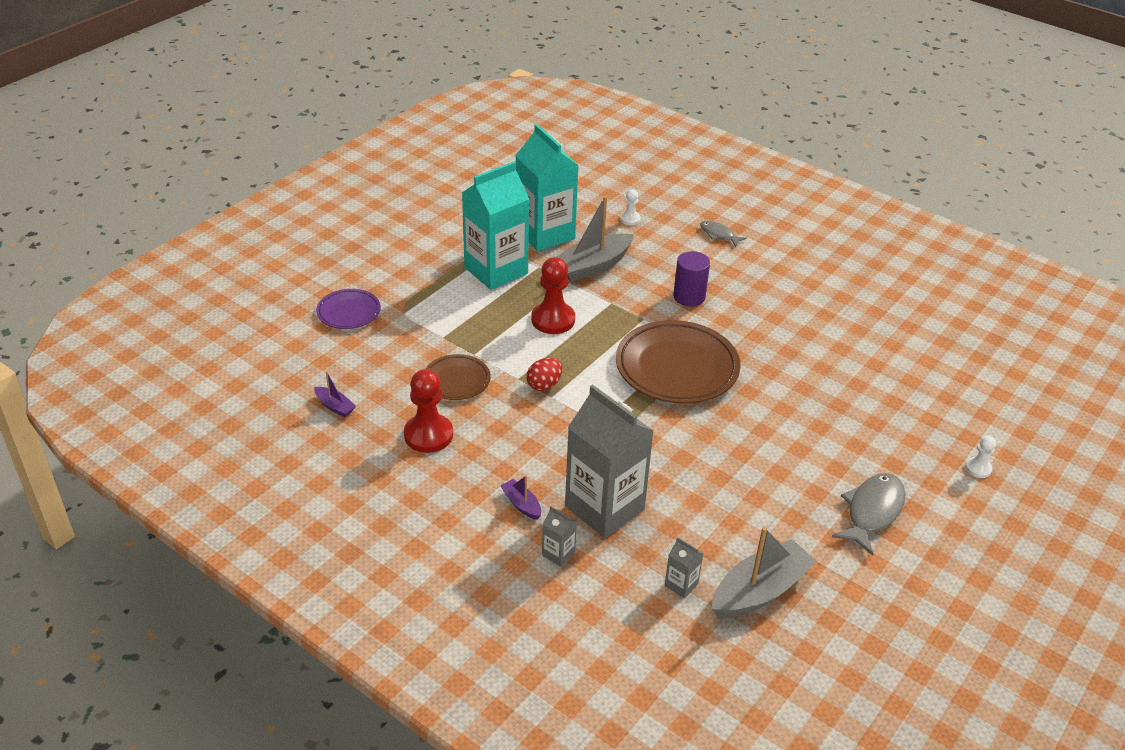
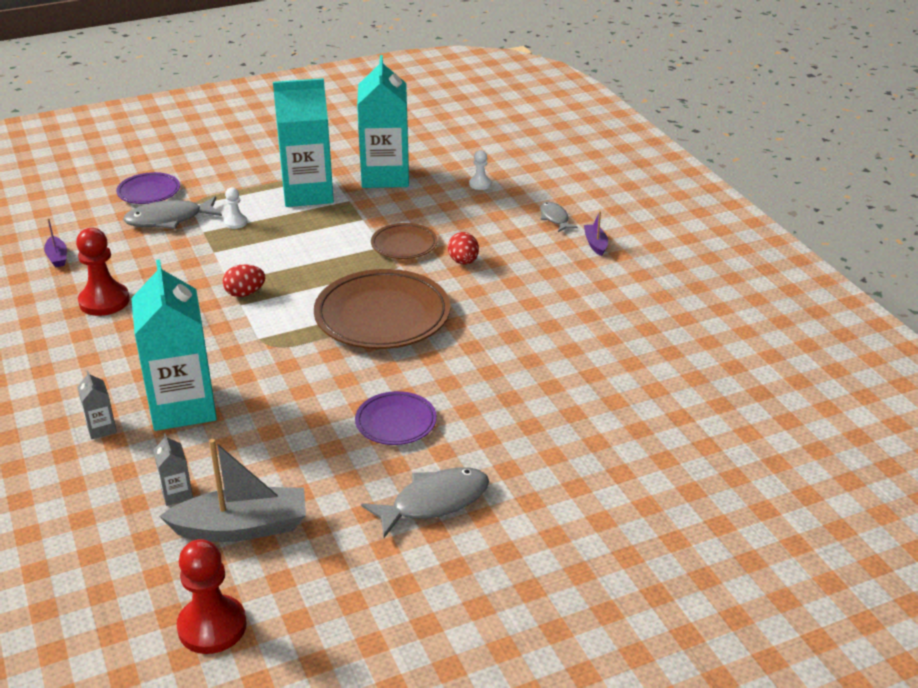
camera: 30 degrees right, 5 degrees down
(398, 334) = (169, 219): none -> grey fish
(456, 380) = (175, 268): brown plate -> brown plate (404, 245)
(521, 504) = (116, 379): purple boat -> purple boat (595, 244)
(553, 320) = (313, 245): red pawn -> red pawn (212, 626)
(593, 266) = (400, 212): grey boat -> none
(604, 508) = (183, 407): grey carton -> turquoise carton
(689, 297) = (463, 262): purple cylinder -> red egg
(780, 457) = (396, 422): none -> purple plate
(978, 468) = (597, 505): white pawn -> white pawn (235, 222)

